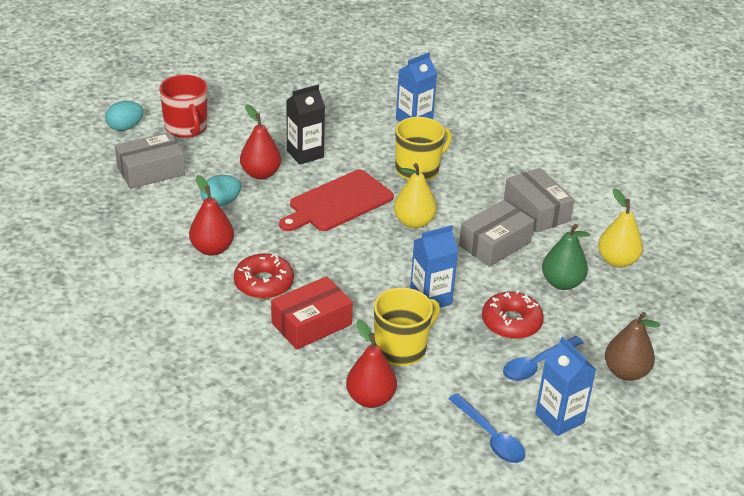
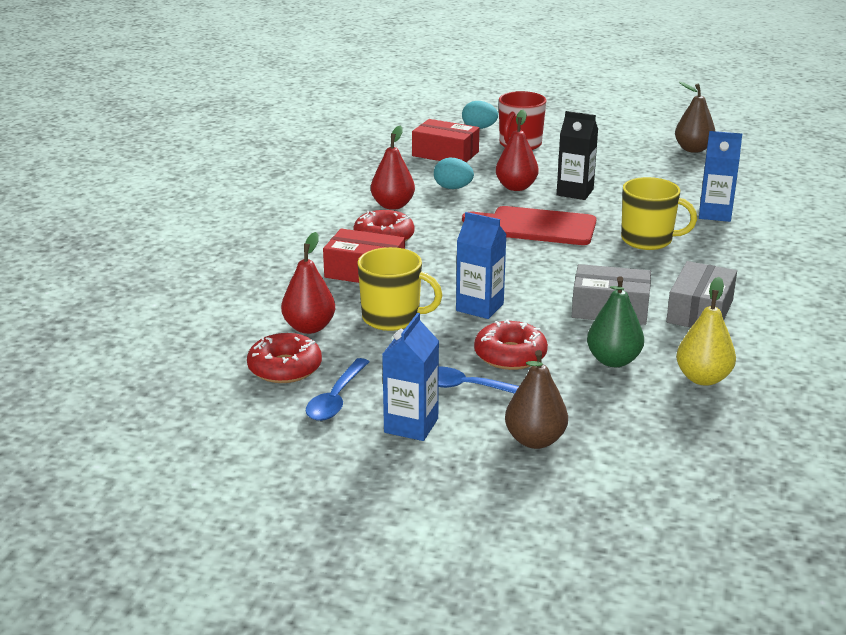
camera: 55 degrees right, 10 degrees down
(151, 171) = (445, 154): grey box -> red box
(304, 65) = (693, 149): none -> brown pear
(414, 222) = (570, 264): yellow pear -> none
(420, 442) = (285, 368): none -> red donut

